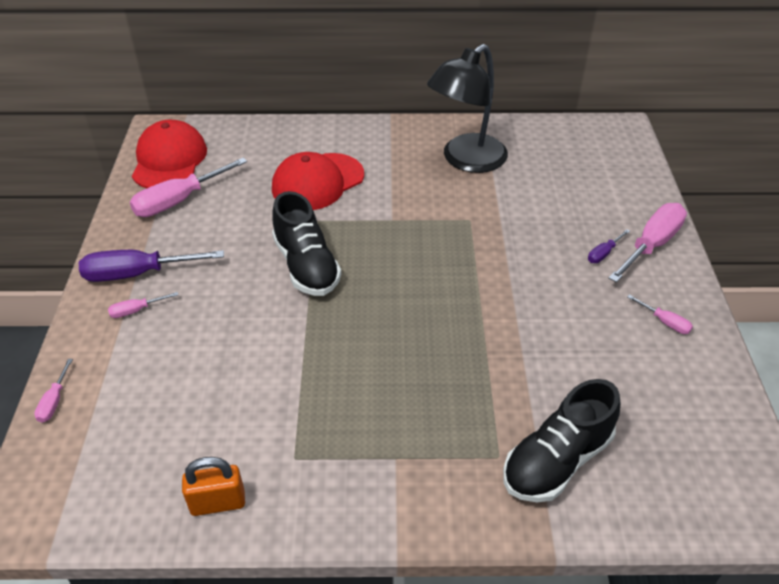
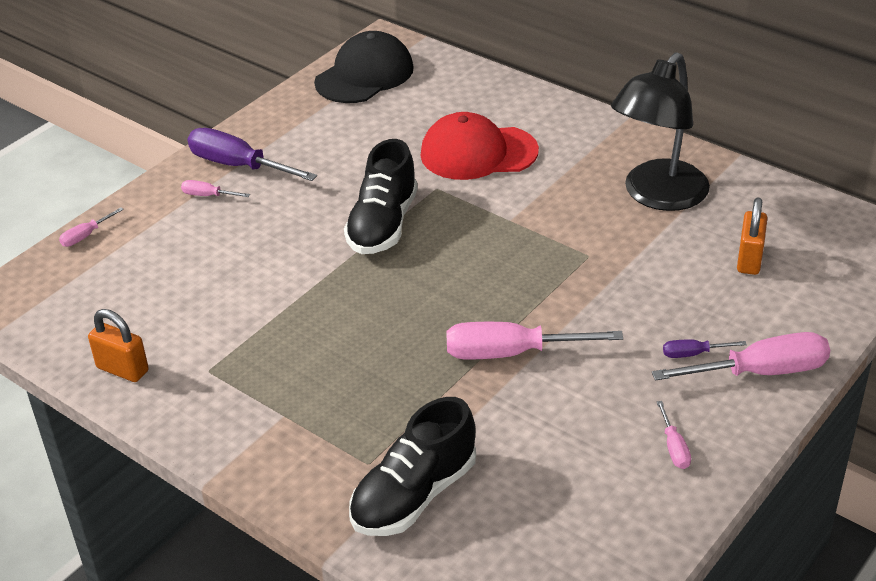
camera: 40 degrees right, 5 degrees down
(169, 160) = (364, 75): red cap -> black cap
(179, 201) = (335, 117): pink screwdriver -> pink screwdriver (511, 353)
(466, 160) = (657, 196): black lamp -> black lamp turned 45 degrees counterclockwise
(556, 460) = (414, 495): black shoe -> black shoe turned 45 degrees counterclockwise
(564, 177) = (749, 260): none -> orange padlock

